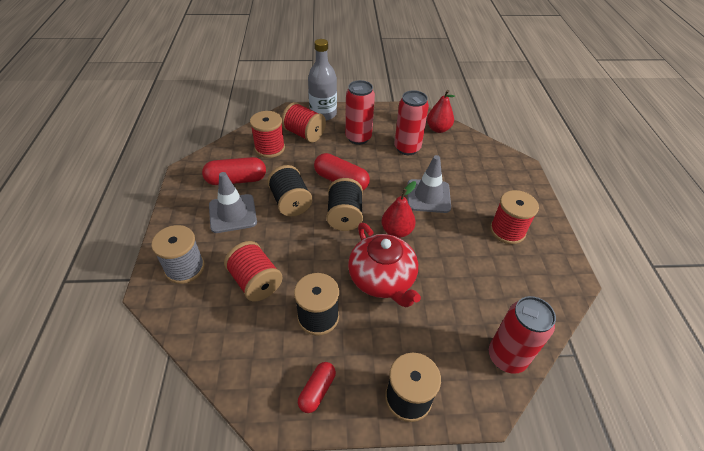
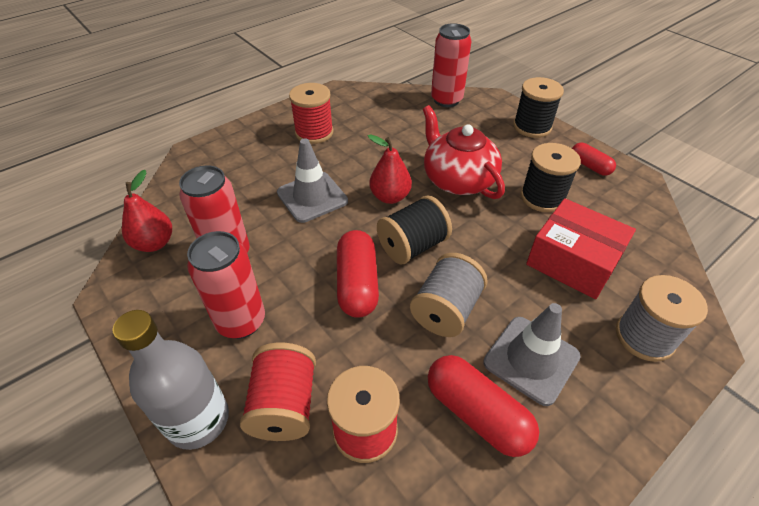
camera: 125 degrees left, 0 degrees up
(256, 282) = (573, 261): red spool -> red box
(290, 202) = (446, 310): black spool -> grey spool
(317, 390) = (589, 166): red capsule -> red capsule turned 60 degrees clockwise
(382, 279) = (458, 180): red teapot -> red teapot turned 60 degrees counterclockwise

